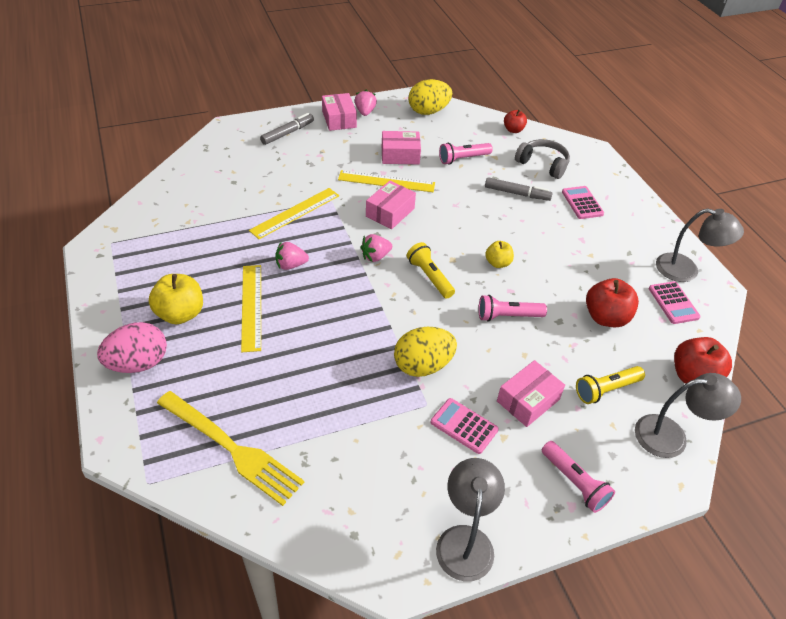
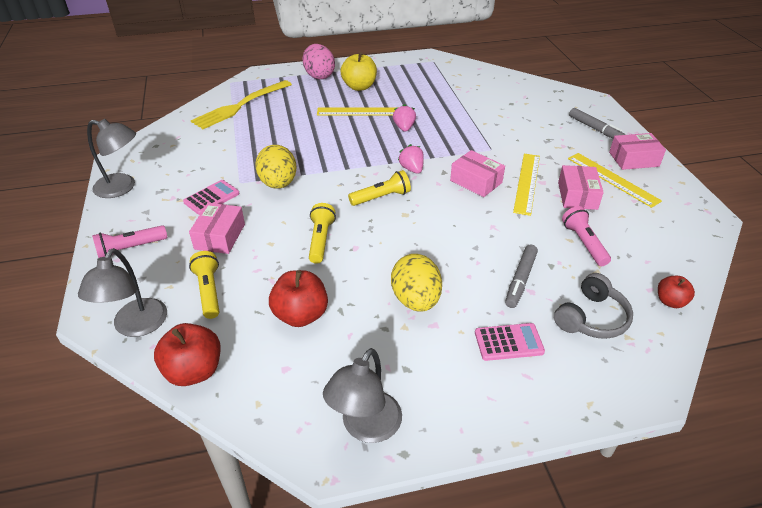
camera: 100 degrees right, 5 degrees down
(295, 213) = (471, 131): yellow ruler -> yellow ruler (612, 179)
(365, 112) = (657, 177): pink strawberry -> none
(428, 111) = (682, 226): yellow egg -> yellow egg (415, 300)
(498, 263) = (396, 244): yellow apple -> none
(508, 316) = (321, 240): pink flashlight -> yellow flashlight
(528, 400) = (220, 236): pink box -> pink box turned 45 degrees clockwise
(673, 303) = (308, 390): pink calculator -> none

